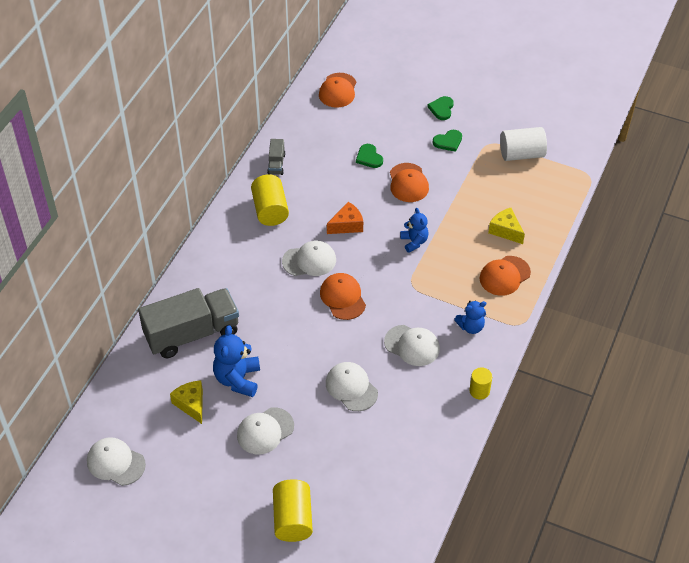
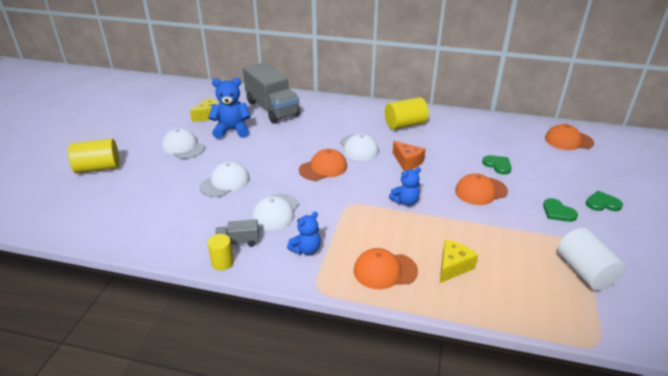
camera: 80 degrees right, 15 degrees down
(115, 463) = (163, 97): white cap -> none
(276, 164) = (457, 121): grey truck -> grey truck (238, 242)
(369, 157) = (497, 165): green heart -> green heart turned 90 degrees clockwise
(471, 327) = (306, 249): blue teddy bear -> blue teddy bear turned 105 degrees counterclockwise
(504, 276) = (385, 271): orange cap -> orange cap turned 45 degrees counterclockwise

